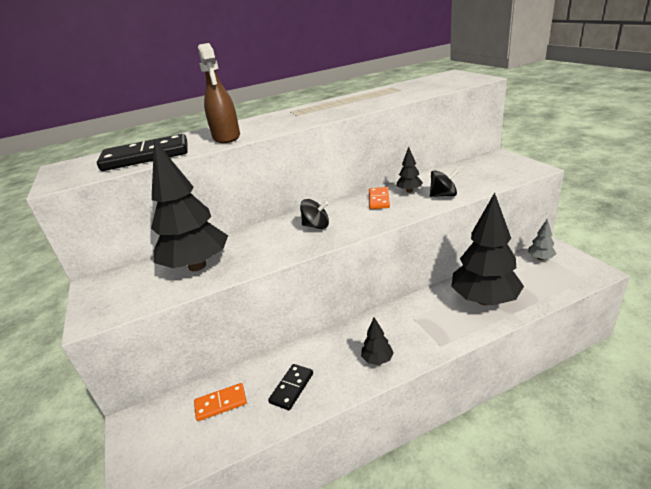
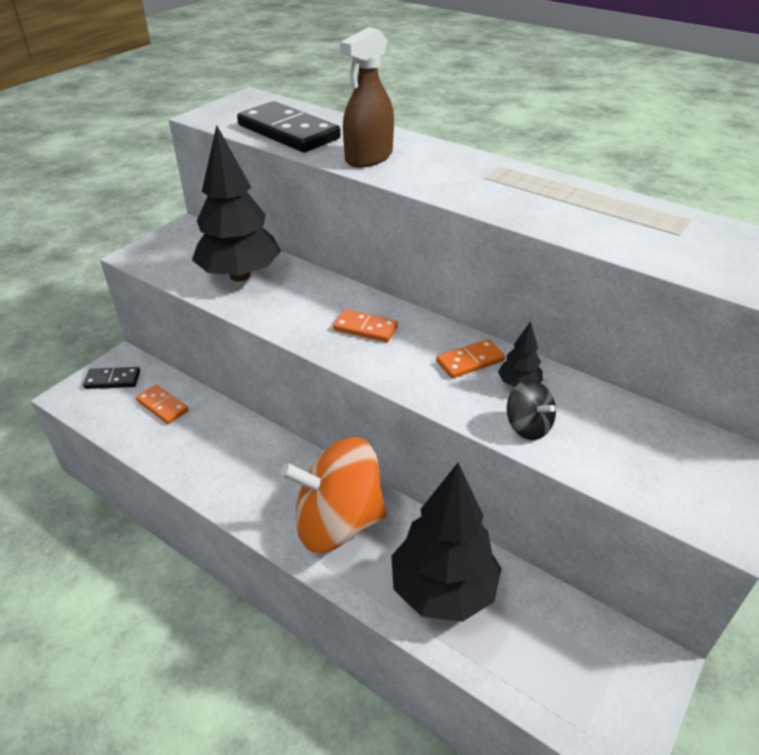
camera: 55 degrees right, 10 degrees up
(292, 388) = (200, 449): black domino -> black domino (113, 380)
(316, 226) = (365, 328): black spinning top -> orange domino
(377, 360) = (269, 506): black tree -> none
(411, 329) = (338, 522): none -> orange spinning top
(540, 258) = (607, 649): grey tree -> none

